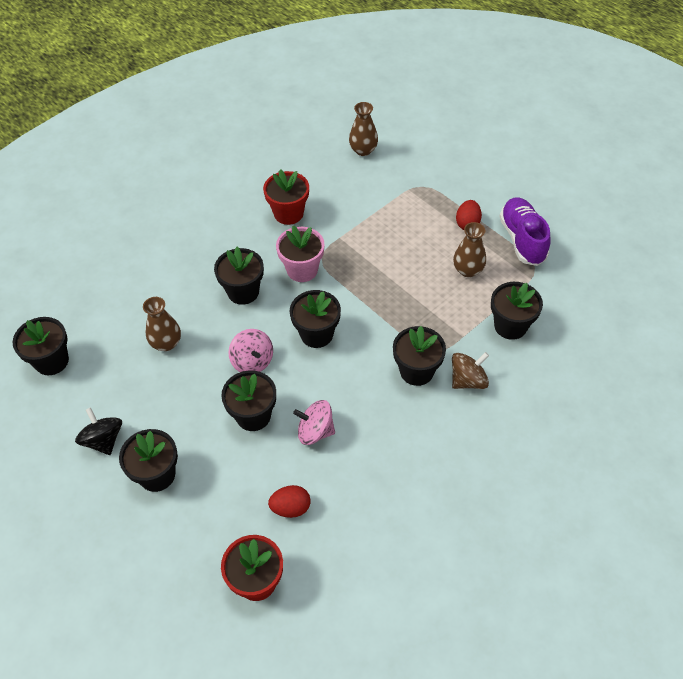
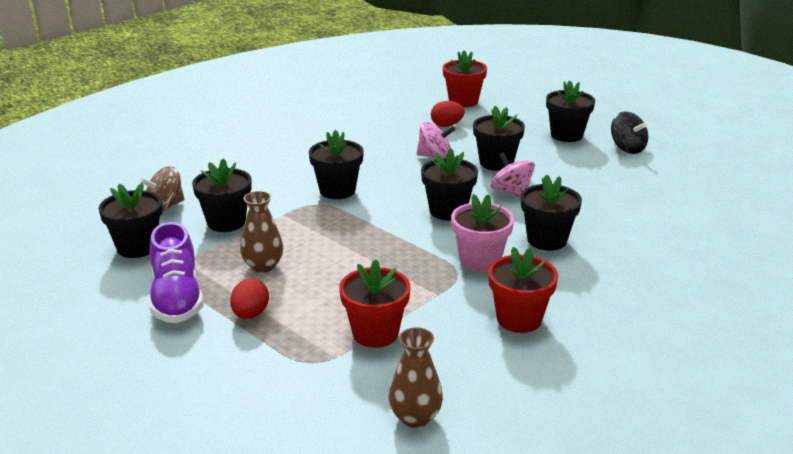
camera: 175 degrees right, 25 degrees down
(52, 361) = (723, 187): black flower pot -> black flower pot (137, 247)
(166, 343) = (611, 201): brown vase -> none
(383, 205) = (375, 333): none -> red flower pot
(468, 380) = (285, 186): brown spinning top -> brown spinning top (165, 207)

